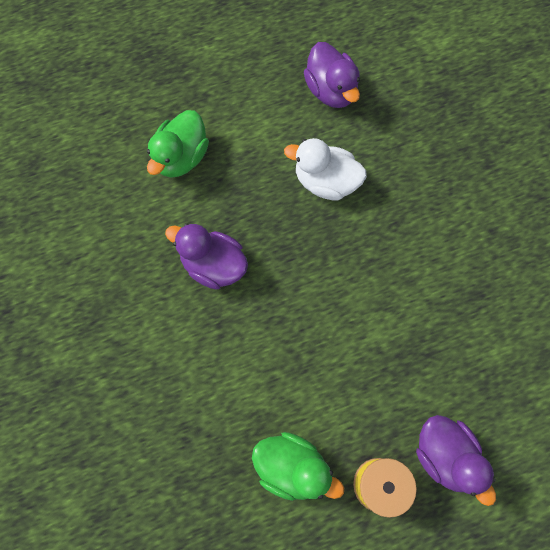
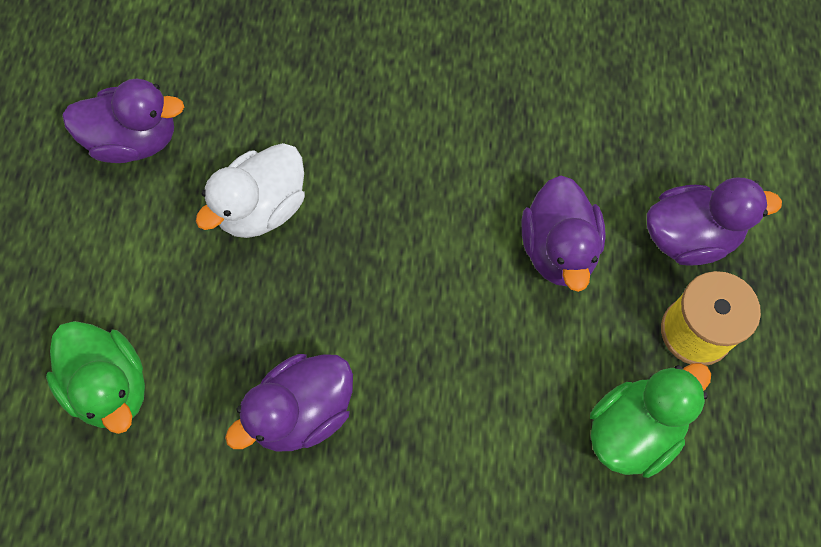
camera: 65 degrees left, 5 degrees down
(390, 371) = (558, 250): none -> purple duck

